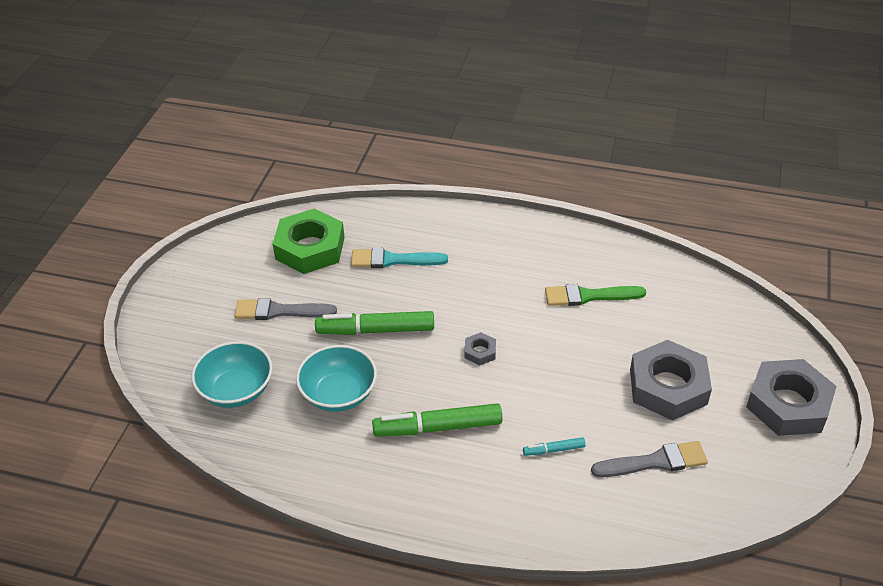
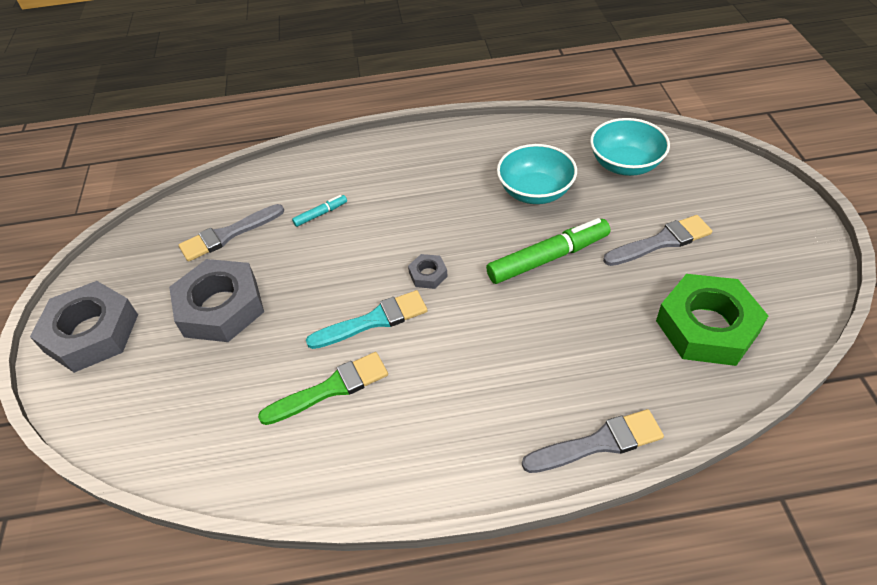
camera: 160 degrees right, 5 degrees up
(393, 260) = (595, 348): turquoise brush -> turquoise brush (373, 320)
(432, 215) = (598, 443): none -> grey brush
(438, 428) = (430, 197): green marker -> none

